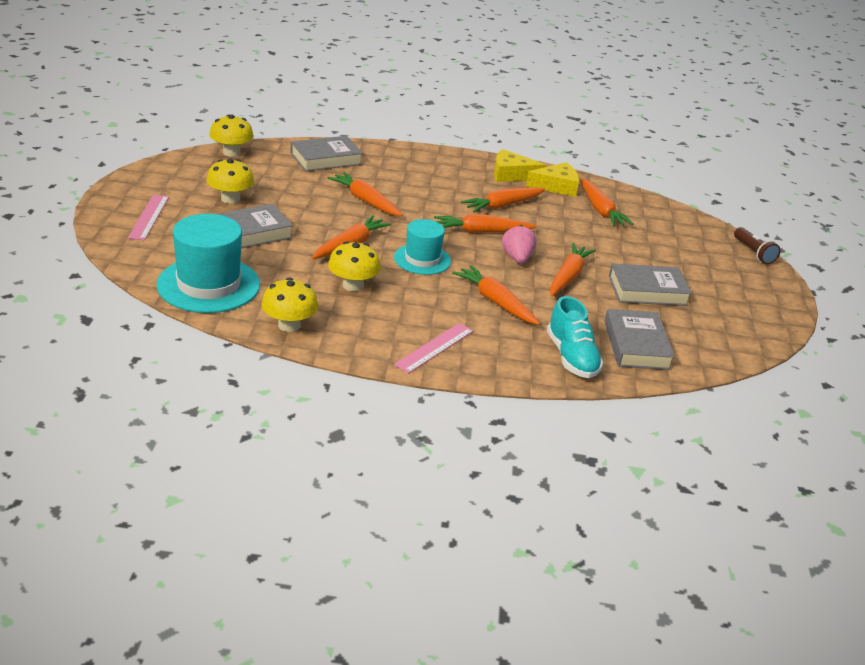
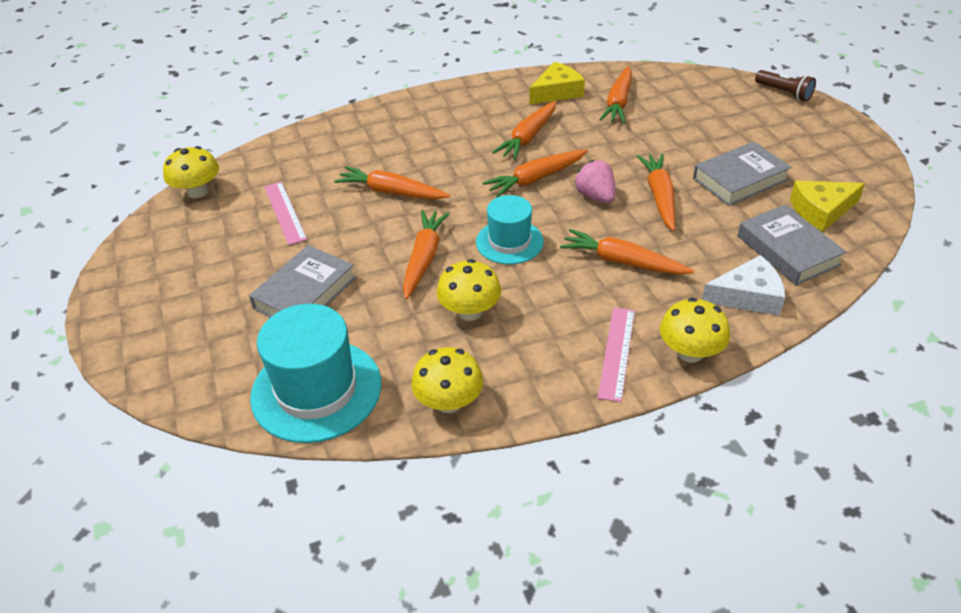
camera: 20 degrees left, 10 degrees up
(148, 217) = (171, 325): pink ruler -> pink ruler (284, 212)
(230, 199) = (246, 256): yellow mushroom -> yellow mushroom (690, 352)
(326, 159) = (307, 155): grey book -> none
(511, 174) = (504, 96): yellow cheese -> yellow cheese (821, 210)
(571, 357) = (747, 296): turquoise shoe -> white cheese
(600, 210) = (618, 102): orange carrot -> orange carrot turned 60 degrees clockwise

